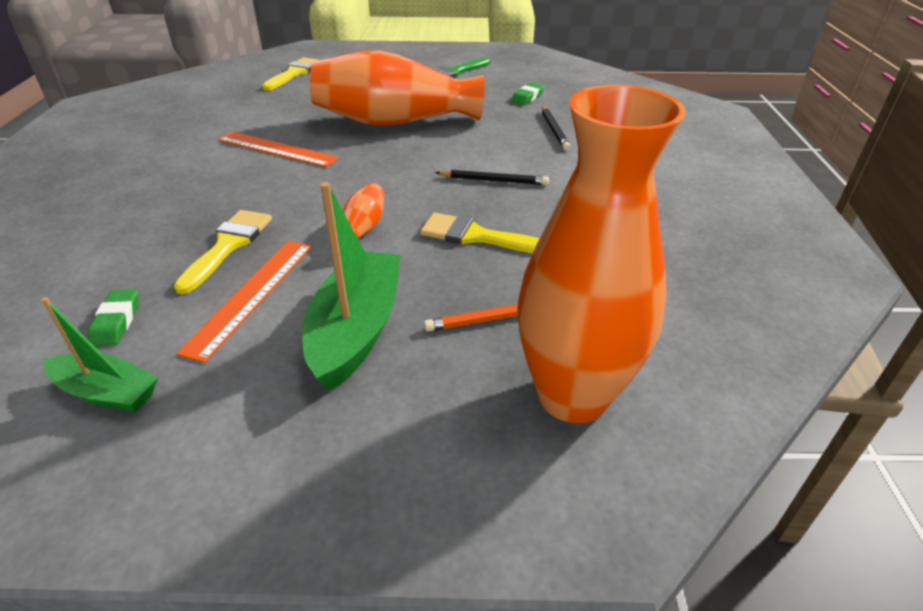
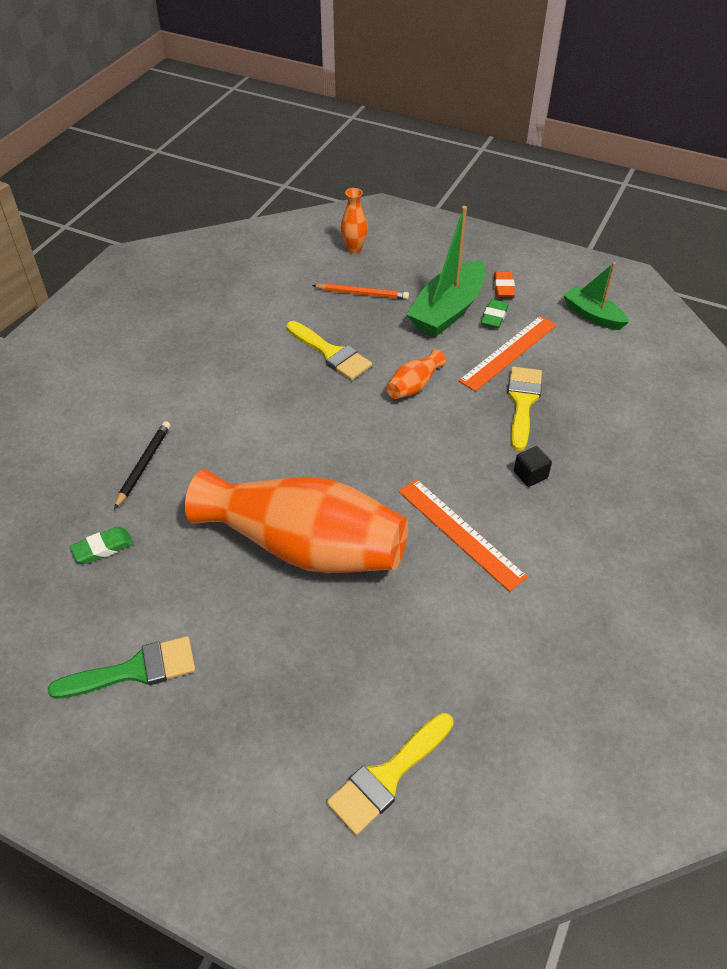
camera: 155 degrees left, 10 degrees up
(116, 322) = (597, 358): green eraser -> green eraser (494, 317)
(217, 192) = (530, 475): none -> black cube
(228, 245) = (522, 402): yellow brush -> yellow brush turned 150 degrees clockwise
(274, 400) = (503, 287): none -> orange eraser
(494, 180) = (271, 408): black pencil -> none
(572, 396) = (354, 249): orange vase -> orange vase, size x0.41

